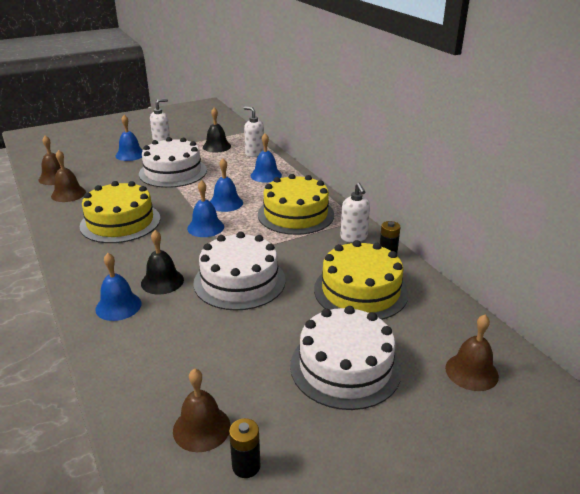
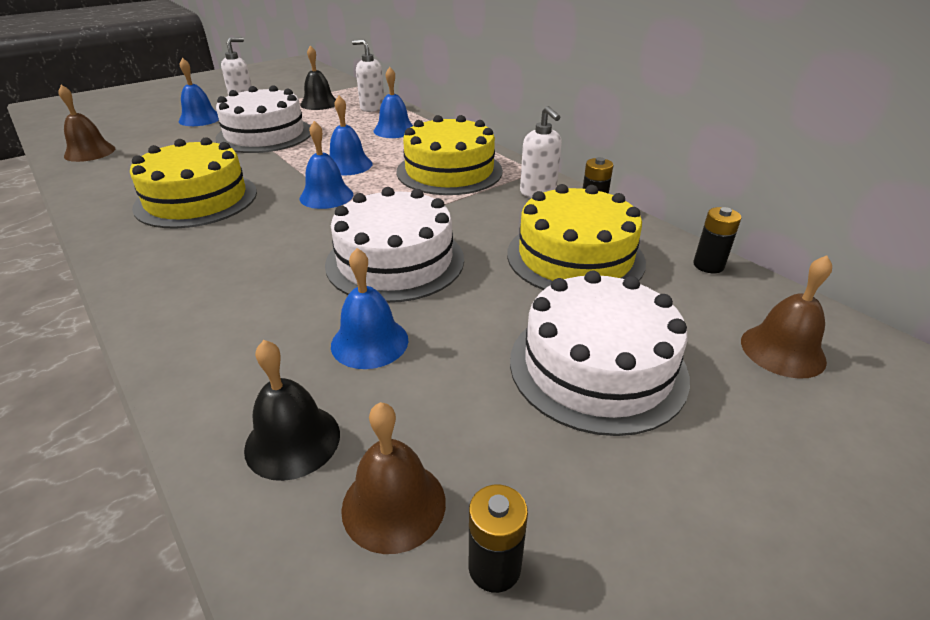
camera: 10 degrees left, 5 degrees up
(68, 194) = (112, 170): brown bell -> none
(118, 306) = (209, 315): blue bell -> blue bell (369, 342)
(162, 281) = (275, 272): black bell -> black bell (292, 441)
(451, 307) = (708, 265): none -> black battery

